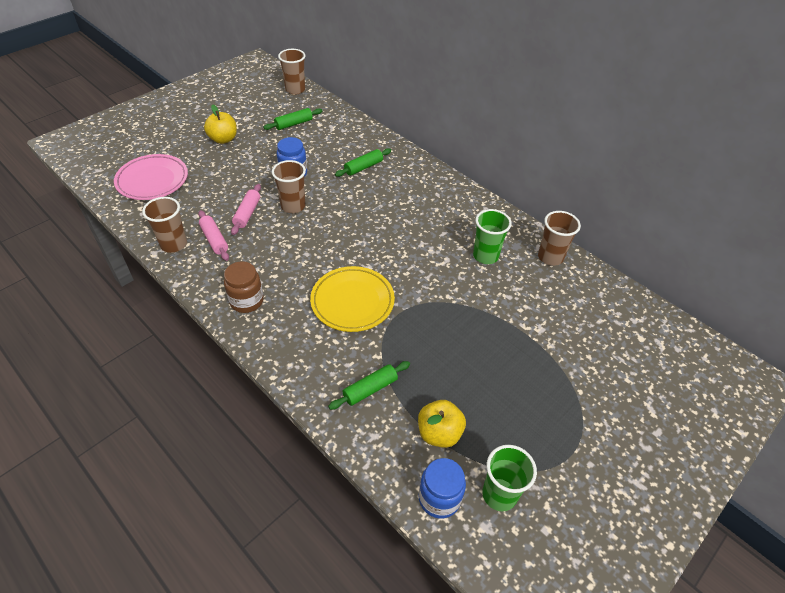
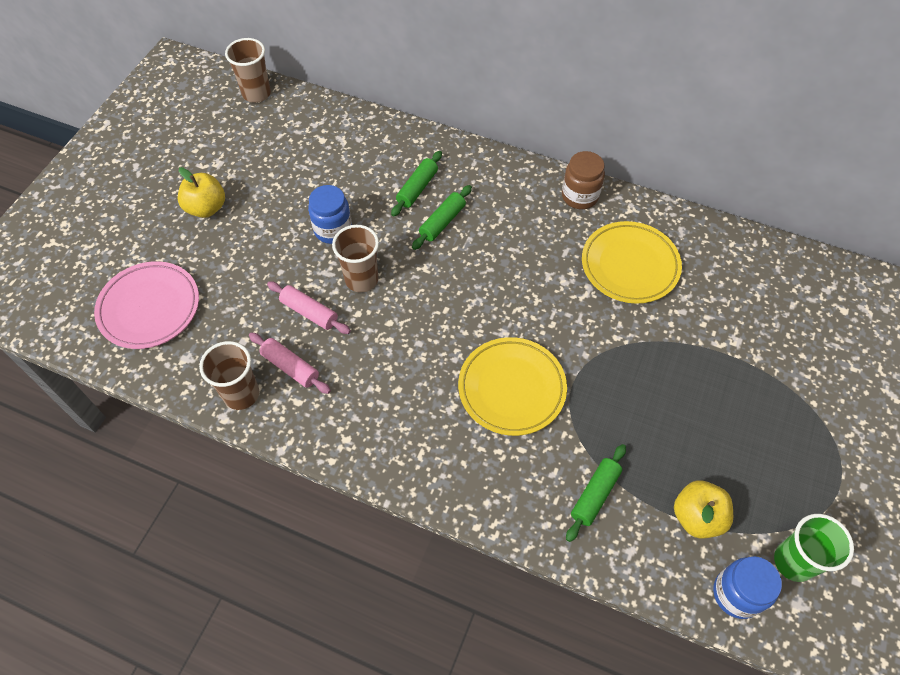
camera: 20 degrees left, 10 degrees up
(247, 213) = (309, 312): pink rolling pin -> pink rolling pin turned 45 degrees counterclockwise
(247, 301) = (385, 438): brown jar -> brown jar (579, 196)
(294, 124) = (288, 151): green rolling pin -> green rolling pin (442, 222)
(485, 256) = (629, 265): green cup -> yellow plate
(550, 257) = (701, 240): brown cup -> none

